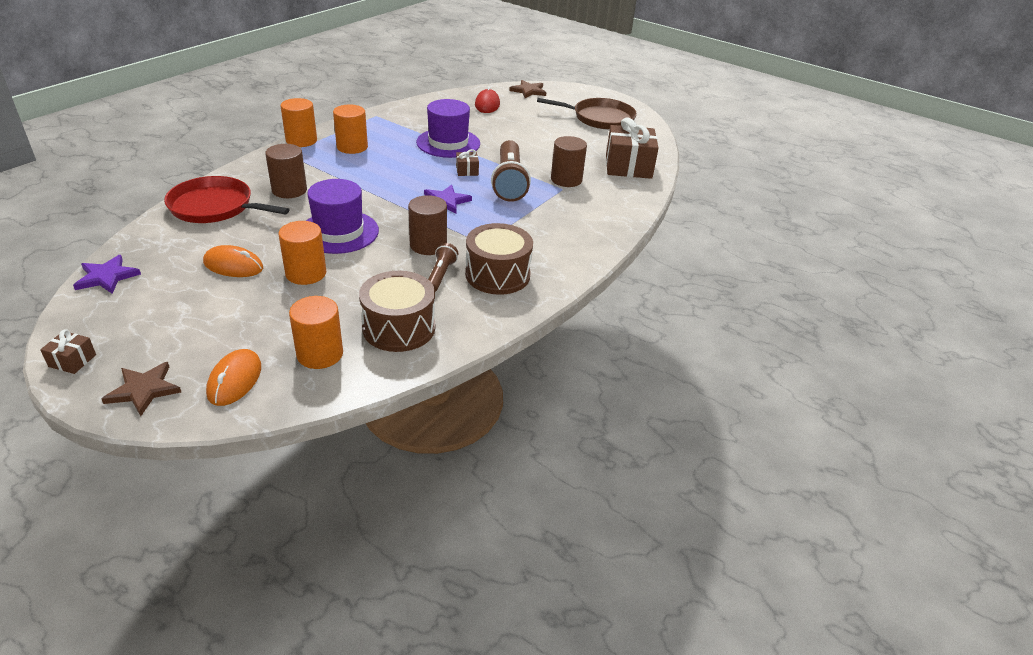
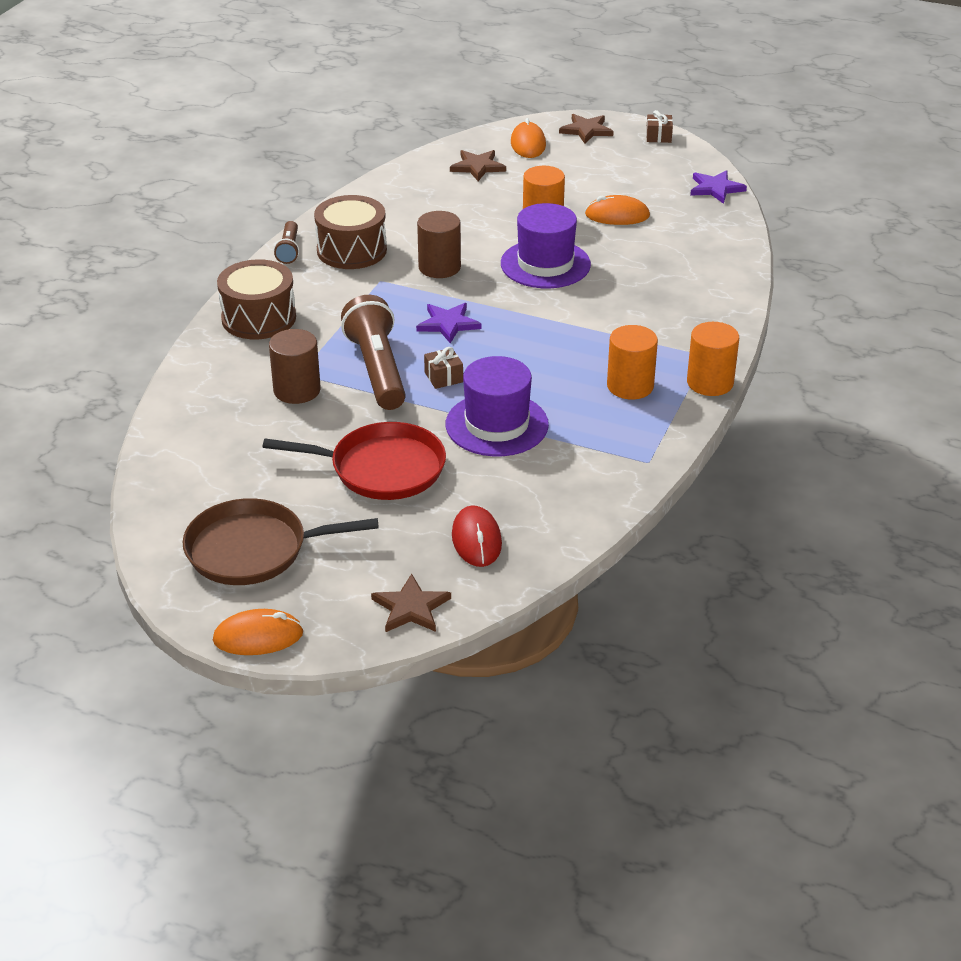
camera: 170 degrees right, 0 degrees up
(215, 207) = (704, 267): red pan -> red pan (381, 468)
(289, 190) = (646, 303): brown cylinder -> none
(320, 354) = (477, 167): orange cylinder -> brown star
(399, 328) = (424, 193): brown drum -> brown drum (259, 318)
(440, 275) = (410, 240): brown flashlight -> brown flashlight (289, 250)
(599, 94) = (258, 637): none -> orange mouse
(628, 166) = (202, 436): brown gift -> none

